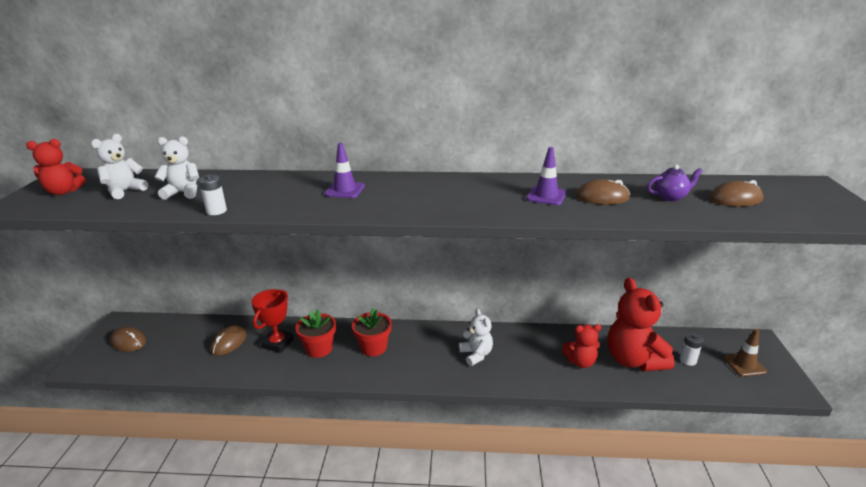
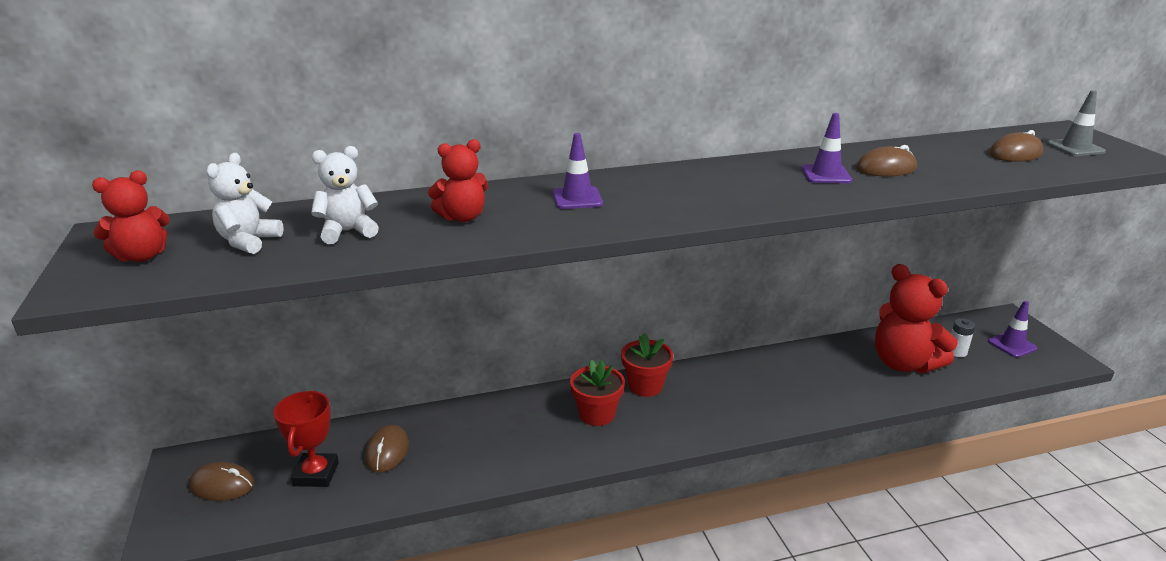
camera: 20 degrees left, 0 degrees up
(216, 211) = (432, 248): white battery -> none
(278, 343) = (461, 437): red trophy -> red trophy (316, 474)
(319, 349) = (525, 431): red flower pot -> red flower pot (645, 386)
(476, 354) = (729, 395): white teddy bear -> none
(580, 362) = (851, 378): red teddy bear -> red teddy bear (462, 217)
(670, 197) = (953, 159): purple teapot -> none
(744, 365) = (1012, 345): brown traffic cone -> purple traffic cone
(802, 201) = (1075, 148): none -> grey traffic cone

